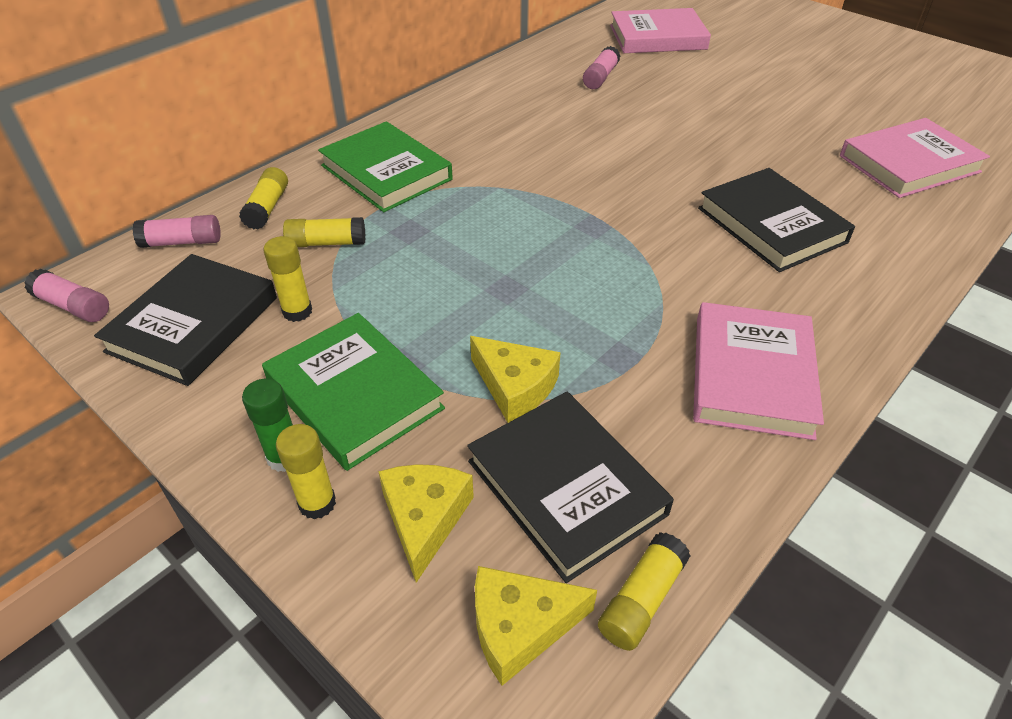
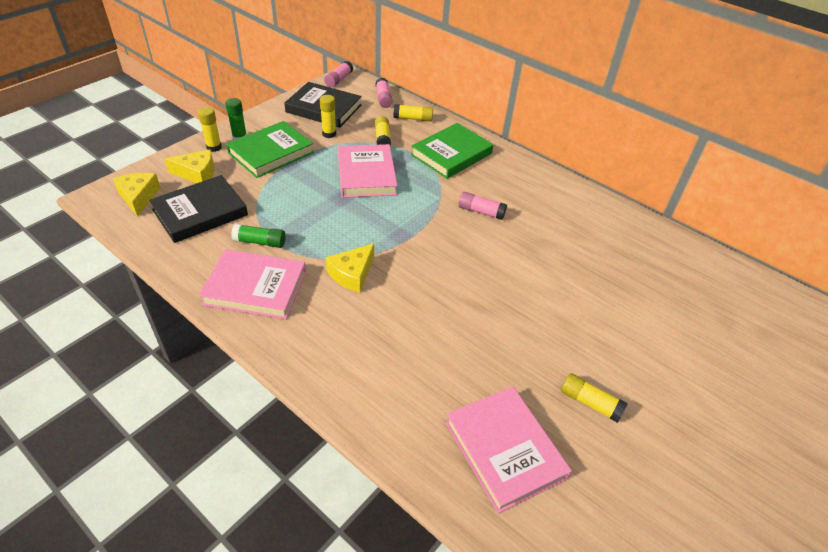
camera: 85 degrees right, 0 degrees up
(515, 387) = (266, 199): yellow cheese -> yellow cheese (352, 274)
(600, 77) = (608, 254): pink glue stick -> pink glue stick (481, 211)
(639, 382) = (260, 242): none -> green glue stick
(642, 599) = (136, 230): yellow glue stick -> yellow glue stick (590, 403)
(657, 37) = (706, 299): pink book -> pink book (366, 174)
(771, 225) = (403, 325): black book -> none

